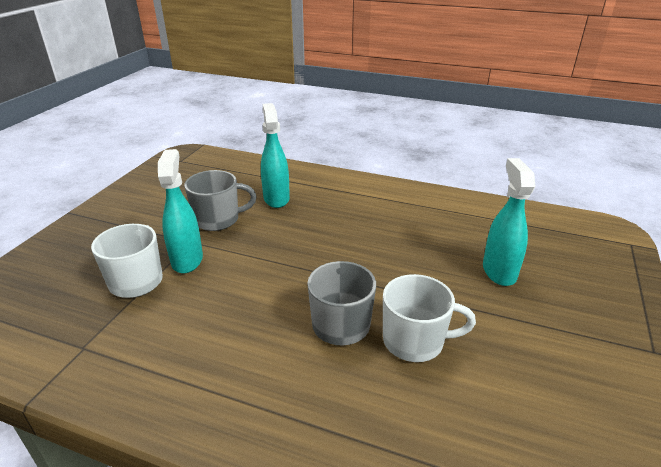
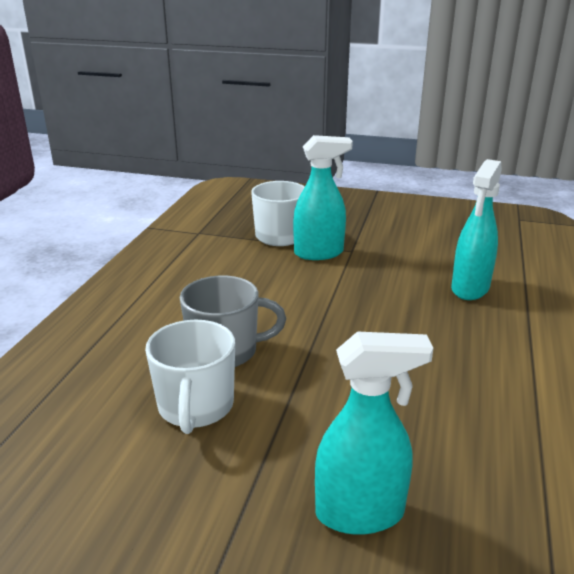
camera: 85 degrees right, 5 degrees down
(218, 219) = (399, 258): grey mug -> none
(276, 198) = (470, 289): turquoise spray bottle -> turquoise spray bottle turned 135 degrees clockwise

